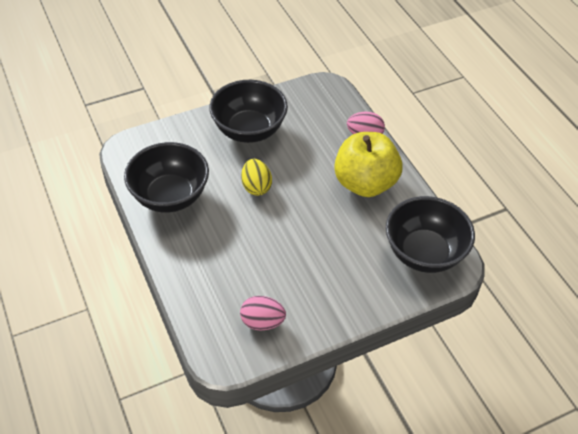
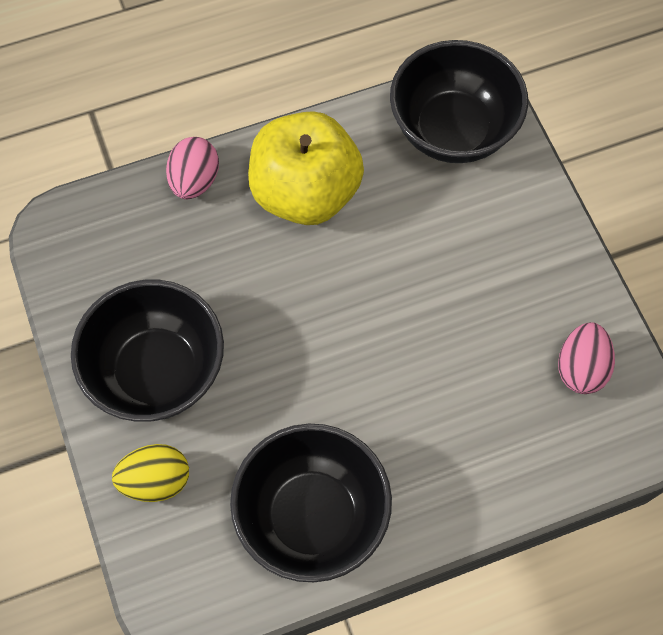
camera: 85 degrees left, 15 degrees up
(256, 187) = (300, 365): yellow egg -> yellow egg (155, 481)

